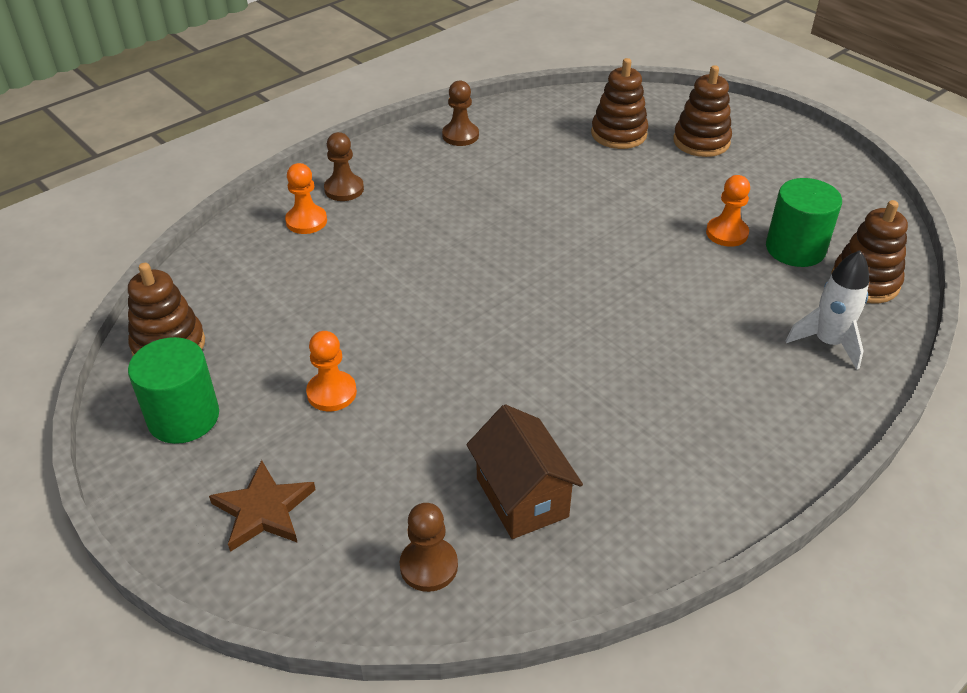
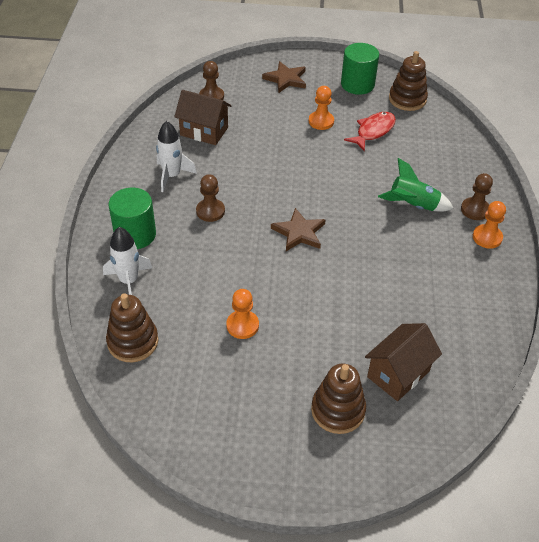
camera: 135 degrees right, 5 degrees up
(291, 332) = (373, 131): none -> red fish
(306, 221) = (458, 180): orange pawn -> orange pawn (487, 237)
(397, 228) = (413, 205): none -> green rocket
(460, 135) = (484, 294): brown pawn -> brown pawn (210, 211)
(562, 276) = (299, 232): none -> brown star
(618, 134) = (398, 374): brown stacking toy -> brown house
(650, 449) = (172, 176): none -> white rocket
(795, 249) = (192, 341): green cylinder -> green cylinder (135, 234)

